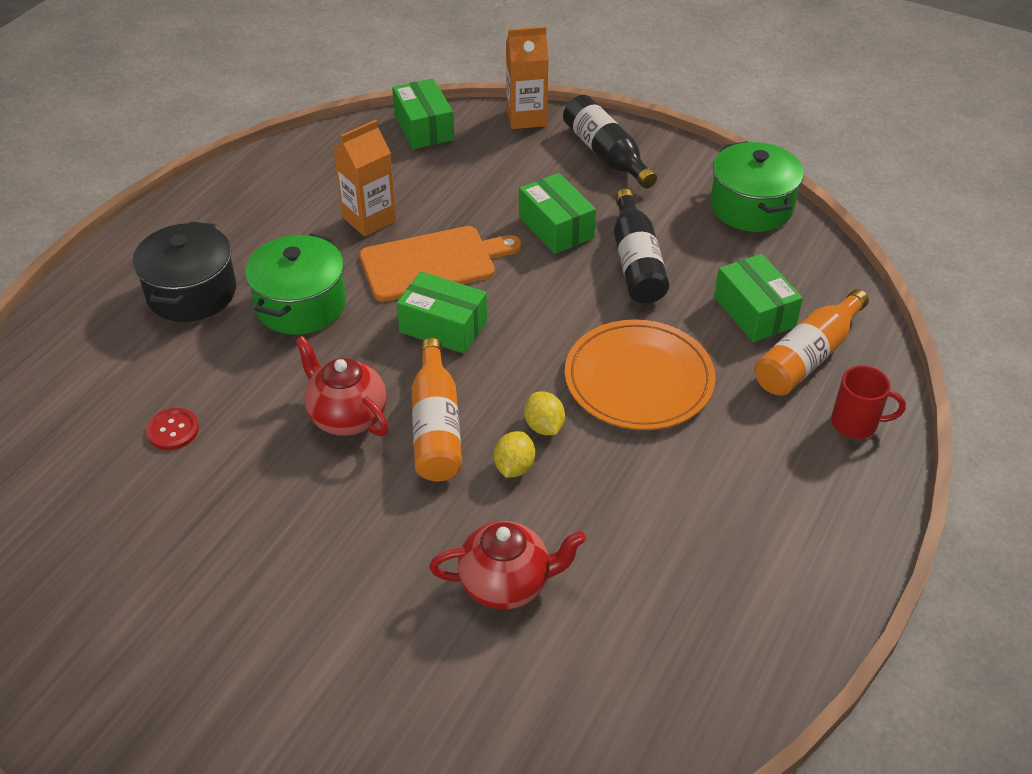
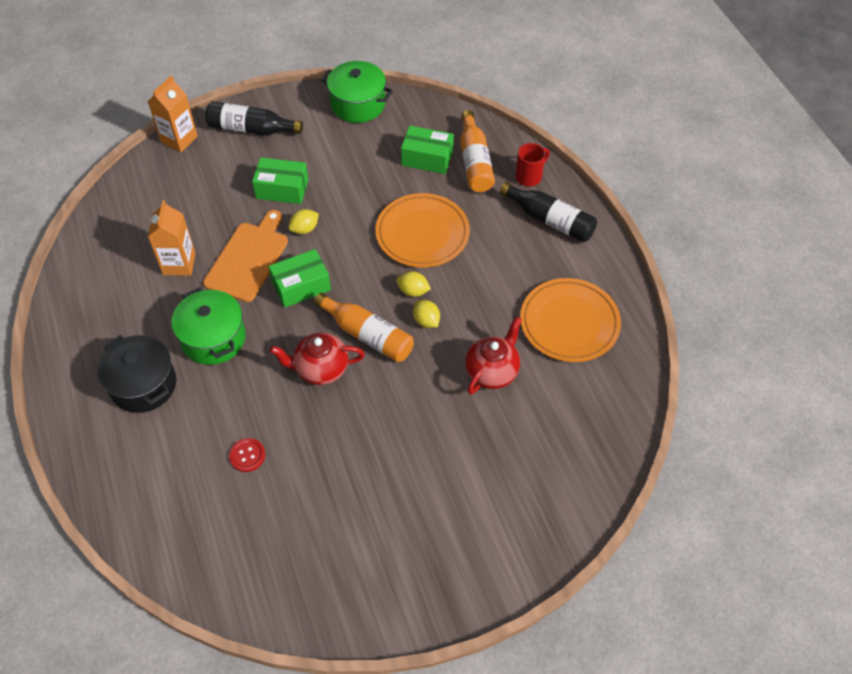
camera: 50 degrees left, 10 degrees up
(424, 128) = (130, 188): green box -> none
(524, 279) = (304, 229): none -> yellow lemon
(636, 262) = (344, 176): black bottle -> black bottle (550, 220)
(674, 620) = (569, 322): none -> orange plate

